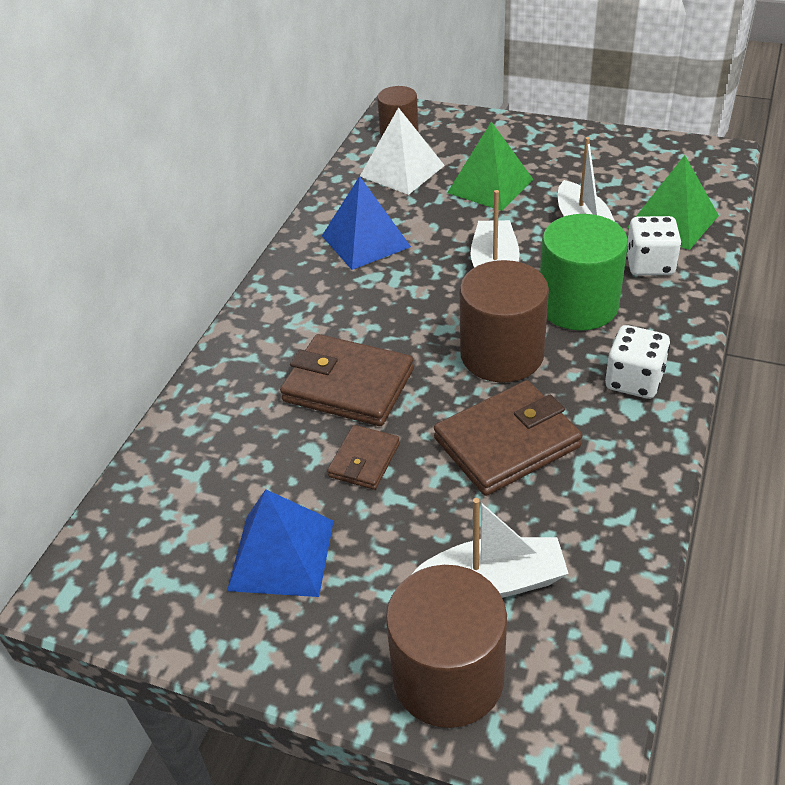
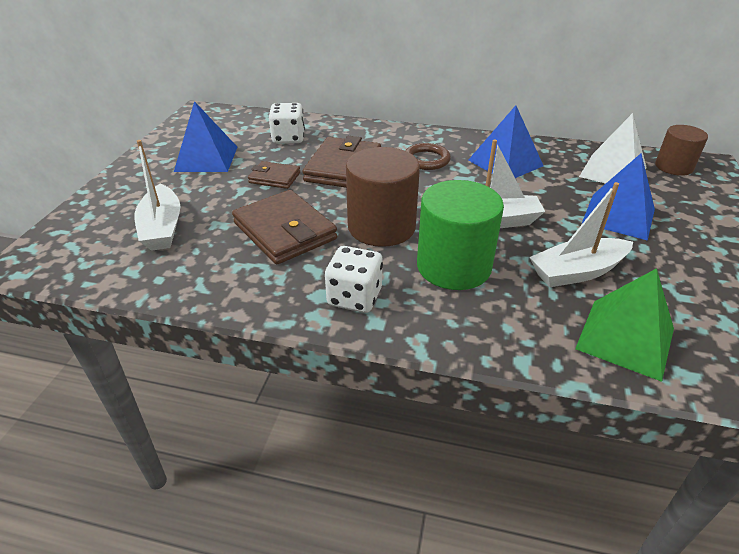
camera: 80 degrees right, 5 degrees down
(343, 305) = (426, 160): none -> brown ring
(448, 676) = (101, 214): brown cylinder -> none
(490, 186) = (618, 216): green pyramid -> blue pyramid
(649, 264) = (534, 315): white dice -> white dice (288, 138)

